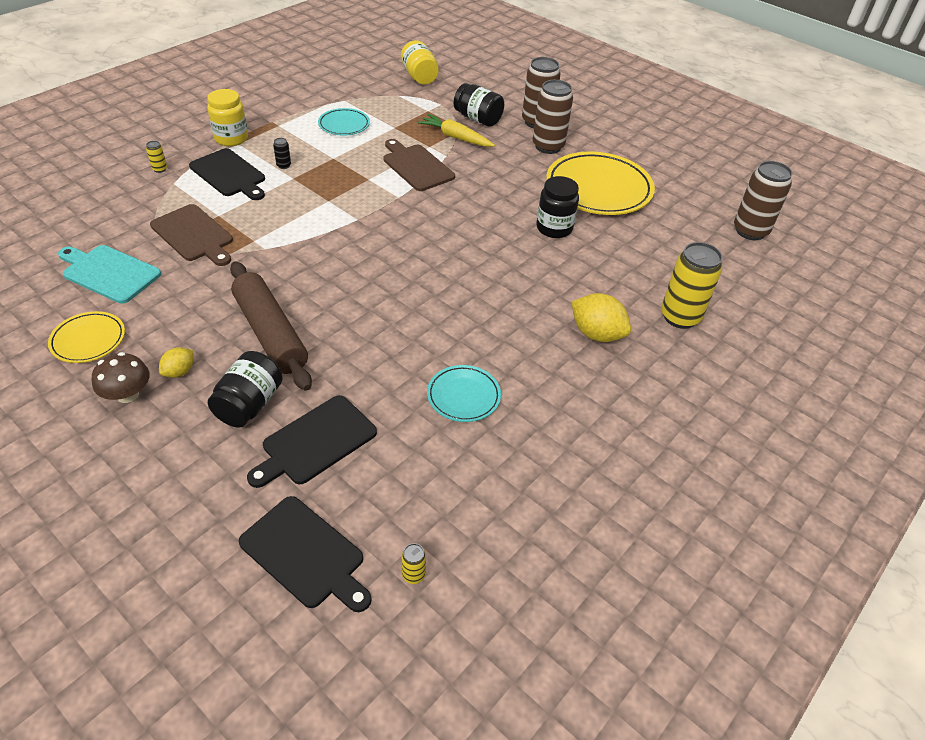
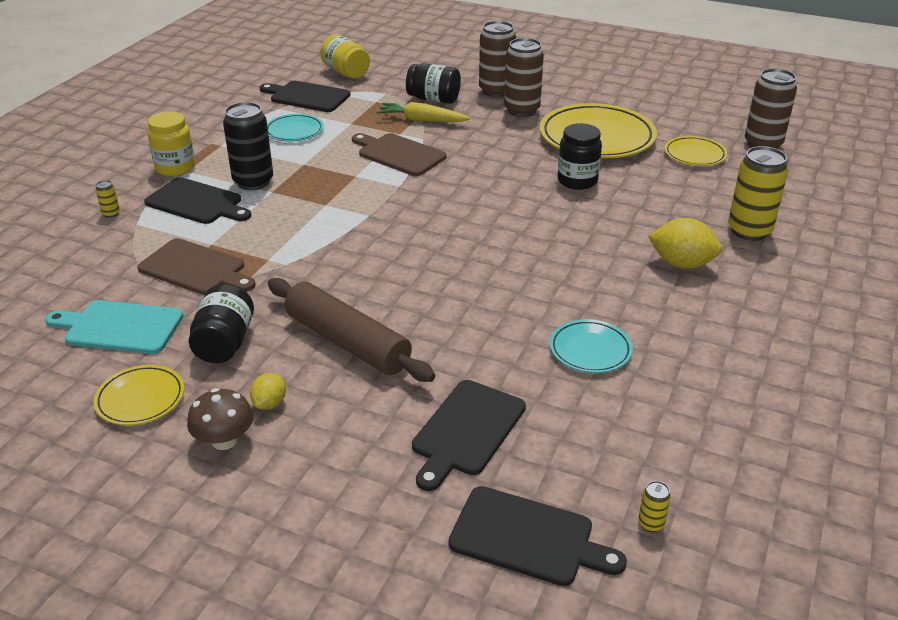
camera: 15 degrees left, 10 degrees down
(249, 404) = (370, 414): black jar -> black jar (225, 343)
(283, 165) = (253, 182): black can -> black can, size x2.42
(373, 94) = (307, 97): none -> black cutting board
(678, 227) = (694, 155): none -> yellow plate

